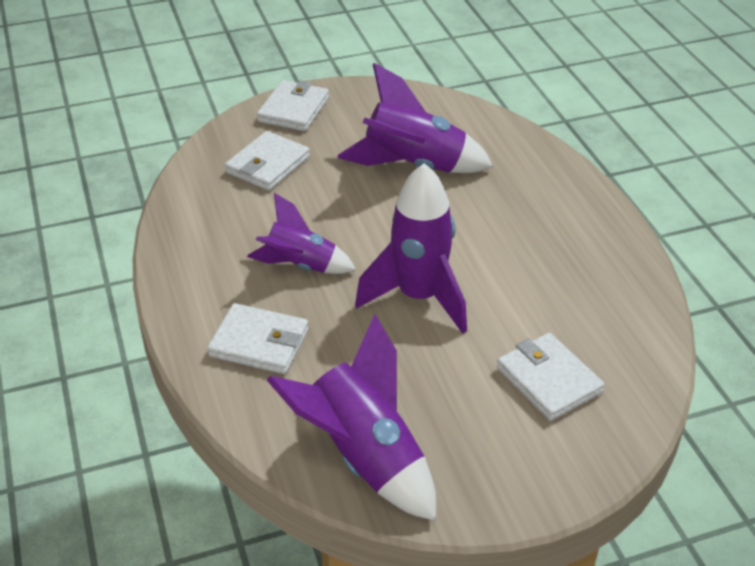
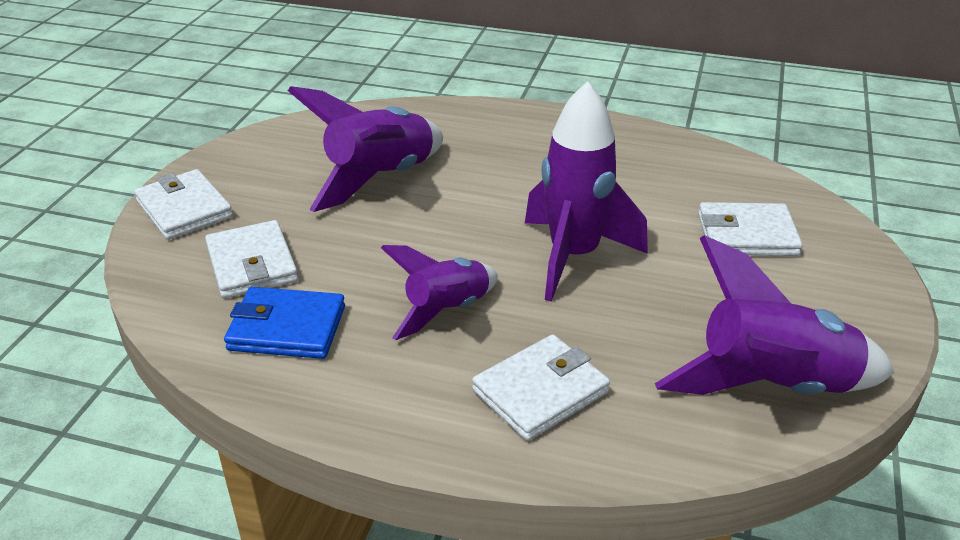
camera: 55 degrees left, 5 degrees down
(223, 210) = (287, 328): none -> blue wallet

